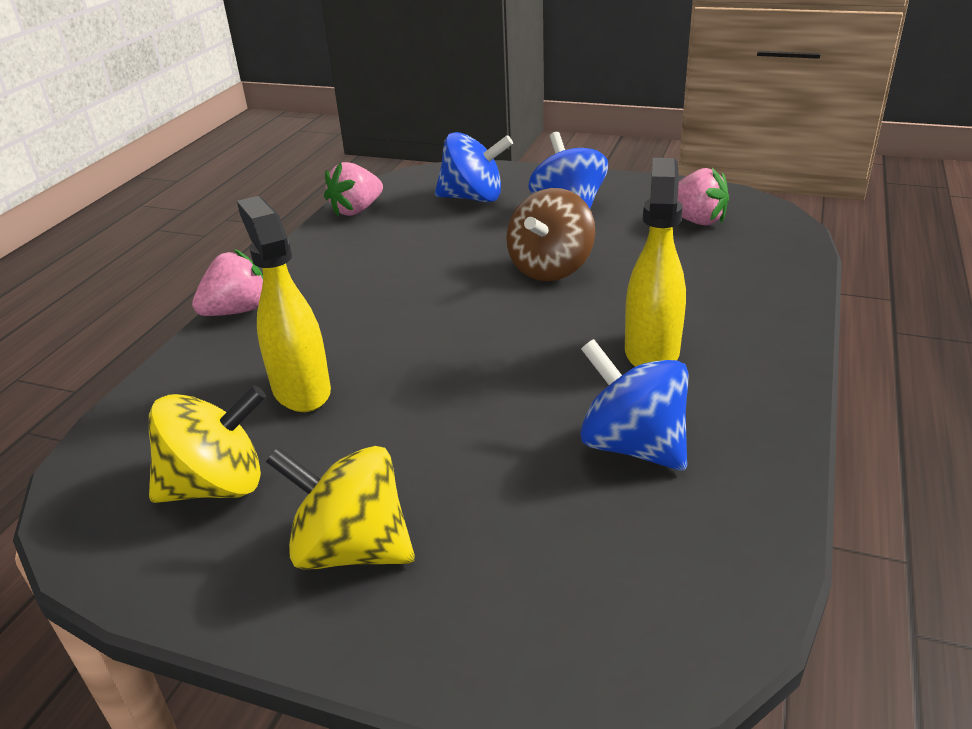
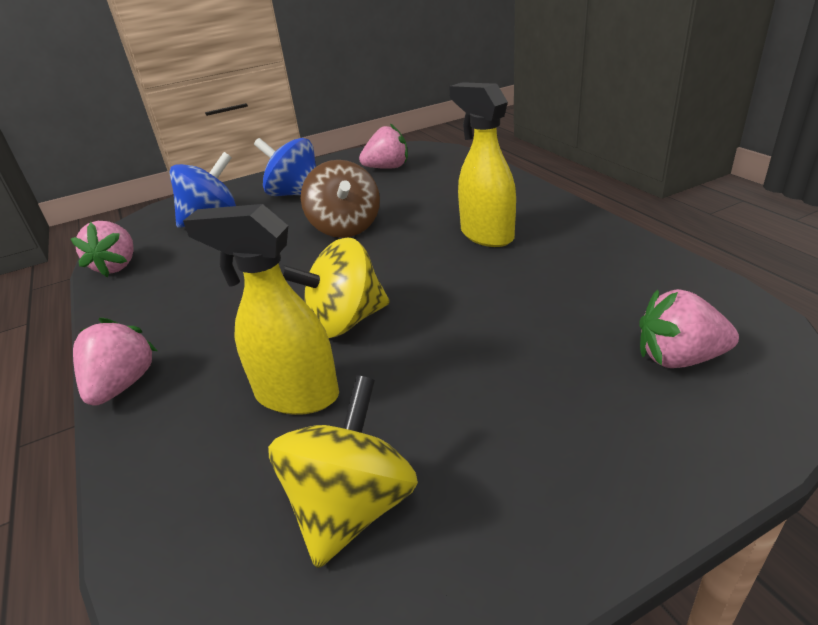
camera: 45 degrees left, 0 degrees up
(351, 548) = (533, 454): yellow spinning top -> yellow spinning top (345, 321)
(586, 582) = (678, 358): none -> pink strawberry
(632, 445) = (566, 282): blue spinning top -> none

